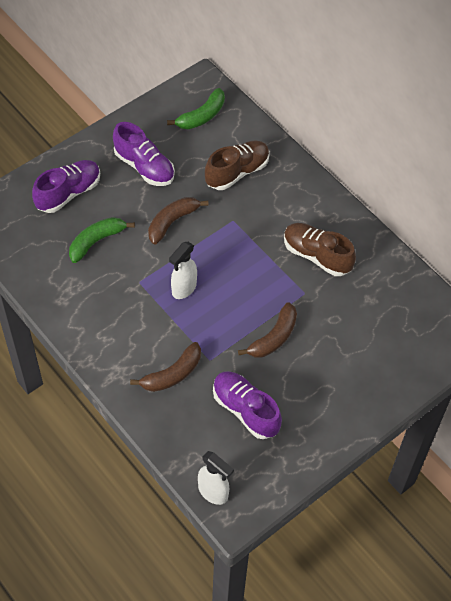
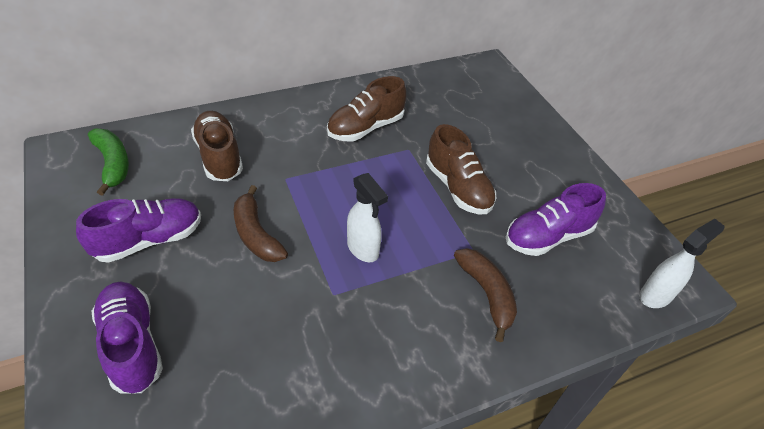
camera: 75 degrees left, 10 degrees down
(96, 241) = (241, 328): green banana -> none
(273, 338) = (458, 188): brown banana -> brown shoe

